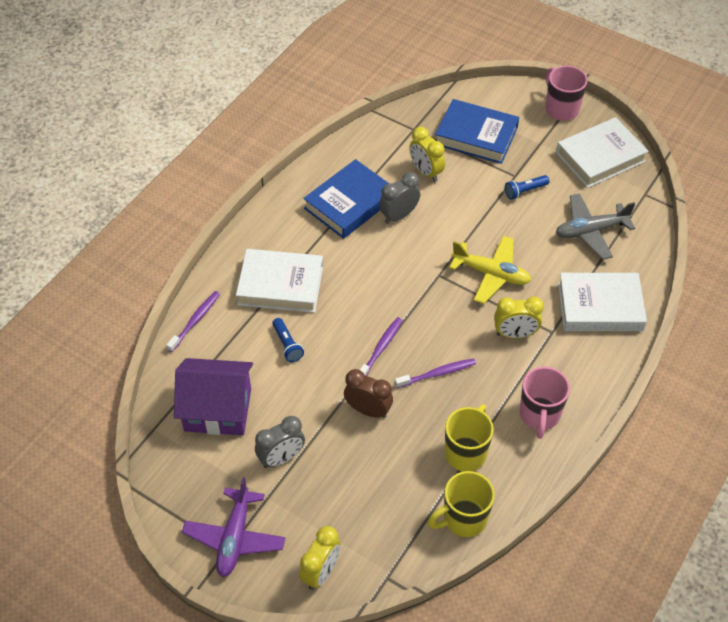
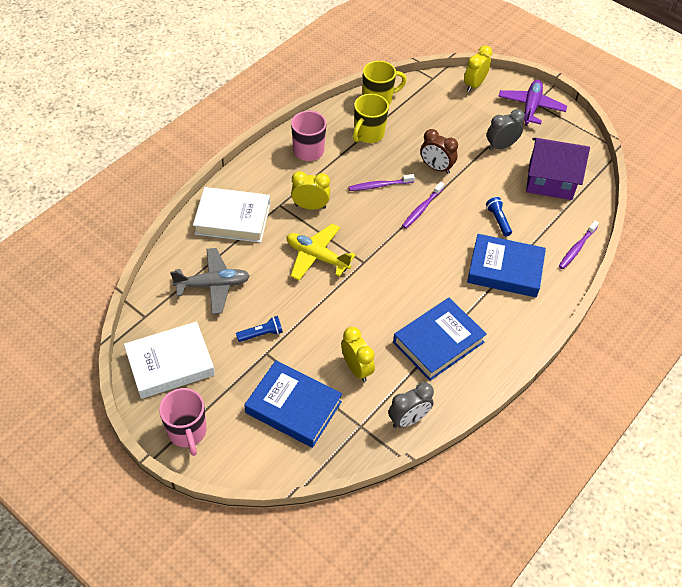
camera: 175 degrees left, 0 degrees up
(280, 285) = (505, 269): white book -> blue book
(399, 215) = (391, 323): grey clock -> grey clock (408, 419)

